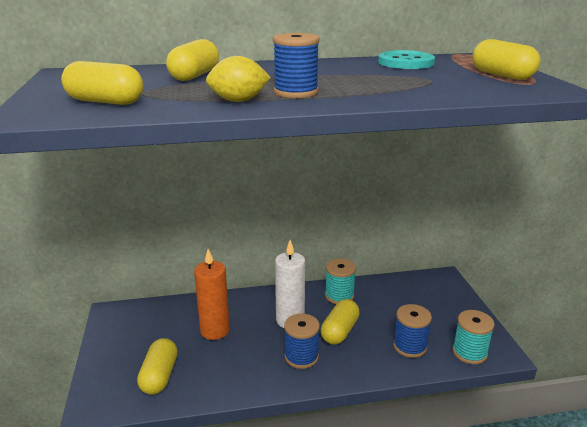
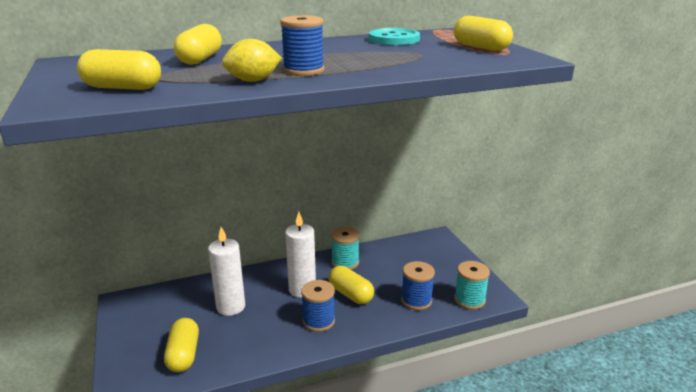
camera: 10 degrees left, 0 degrees up
(215, 330) = (231, 307): orange candle -> white candle
(339, 331) = (350, 294): yellow capsule -> yellow capsule turned 60 degrees counterclockwise

